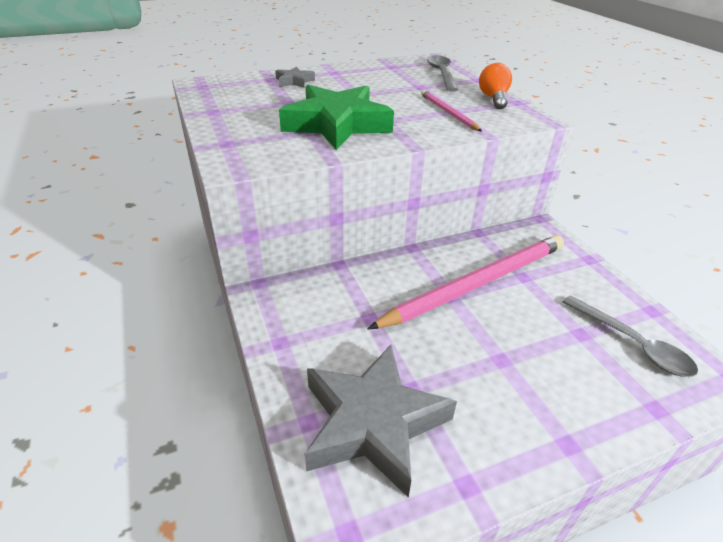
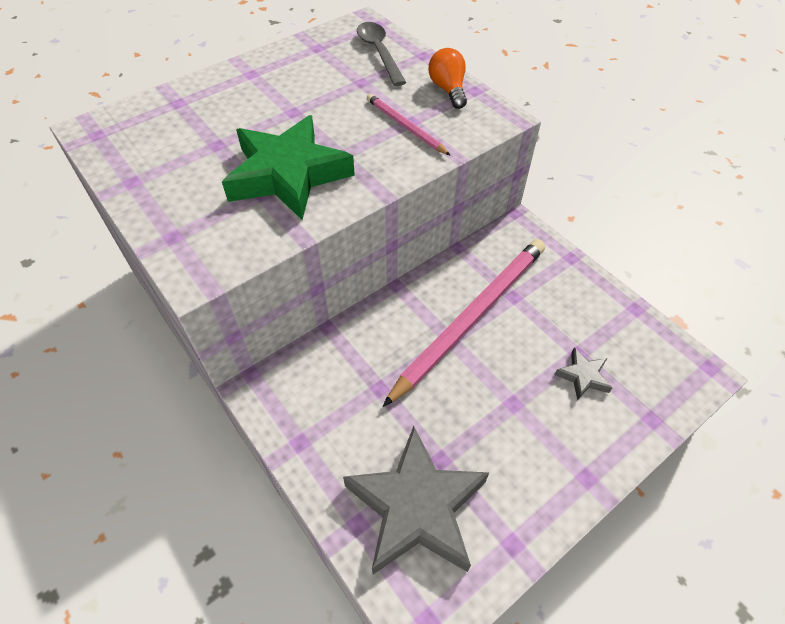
camera: 15 degrees left, 15 degrees up
(294, 81) = (209, 102): grey star -> grey star (583, 376)
(632, 344) = (624, 353): grey spoon -> none

